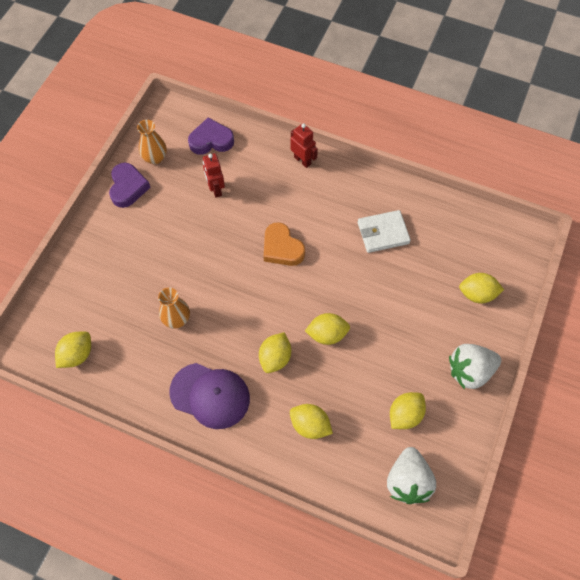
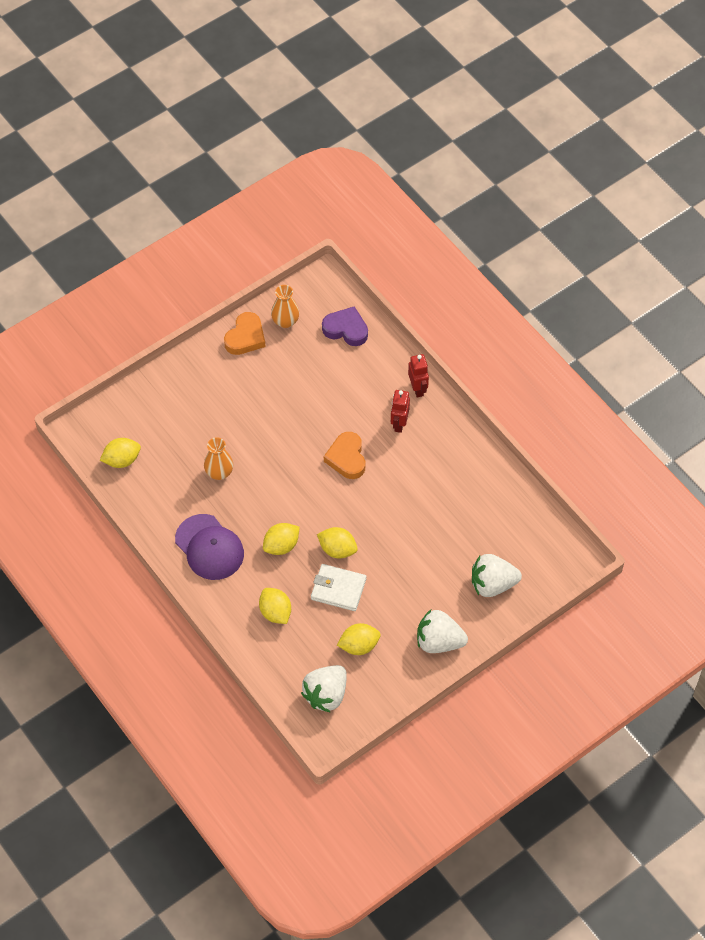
camera: 30 degrees right, 5 degrees down
(128, 187) = (245, 337): purple heart -> orange heart
(215, 189) = (322, 377): red robot -> red robot (399, 424)
(383, 233) = (446, 490): white wallet -> white wallet (338, 589)
(477, 294) = (492, 584): yellow lemon -> white strawberry

